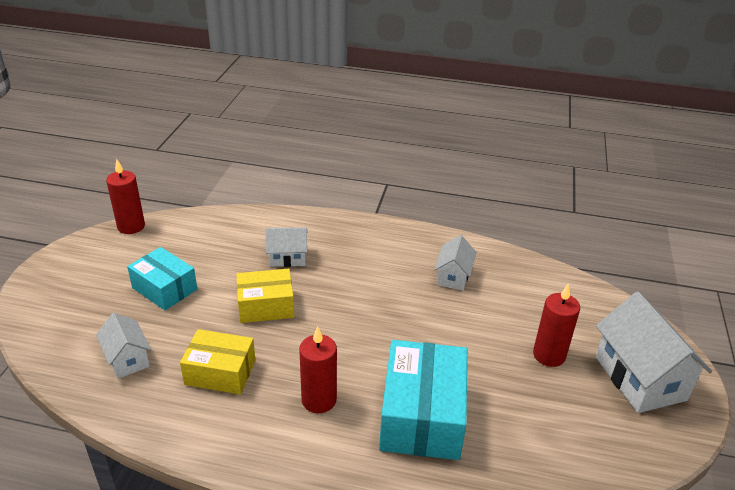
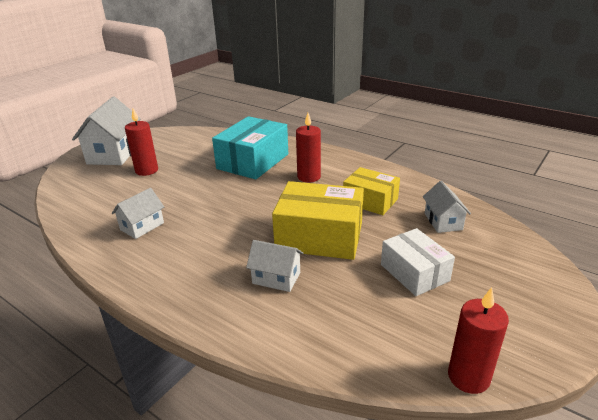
camera: 155 degrees left, 5 degrees down
(164, 289) = (414, 272): turquoise box -> white box
(266, 306) = (319, 236): yellow box -> yellow box, size x1.57

